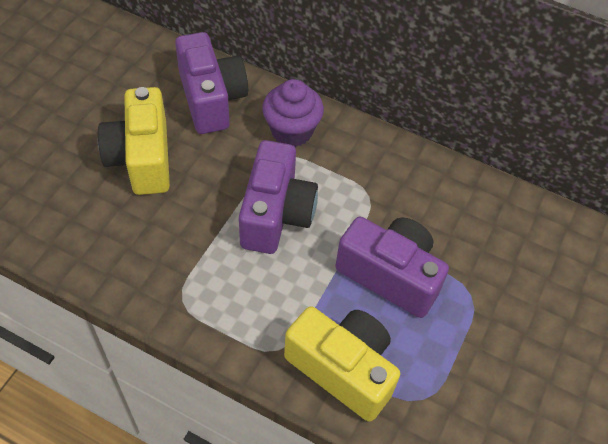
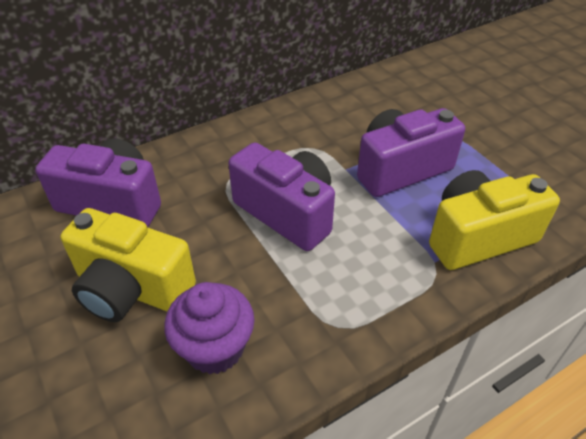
camera: 55 degrees left, 10 degrees down
(292, 131) = (204, 164): purple cupcake -> purple cupcake (215, 348)

